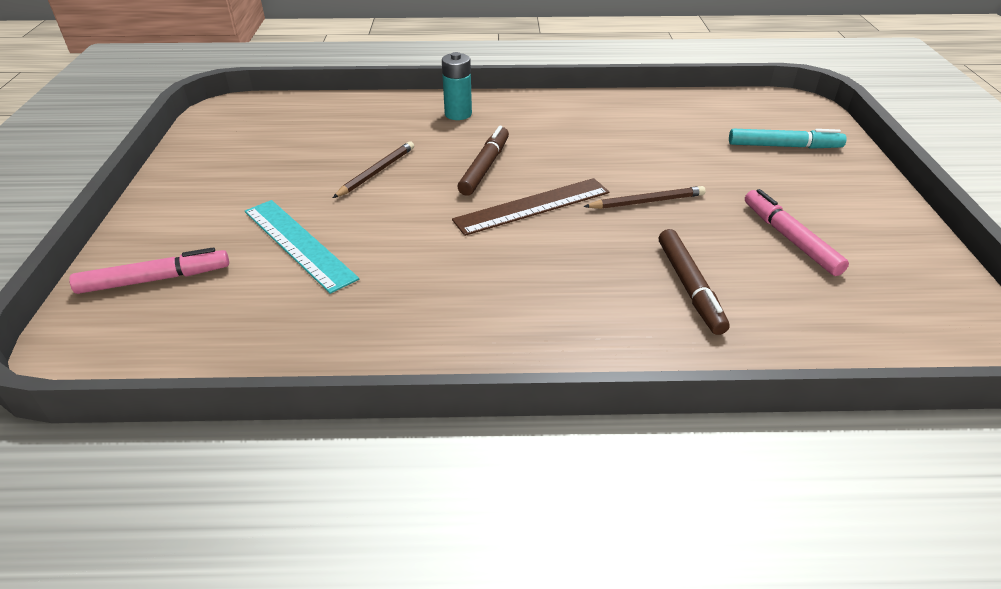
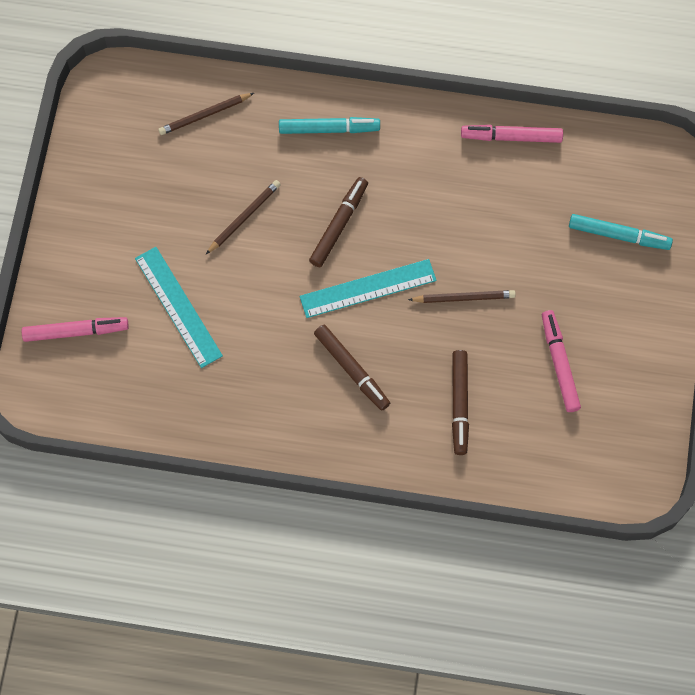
camera: 10 degrees right, 30 degrees up
(329, 117) = (205, 115): none -> brown pencil
(458, 114) = (329, 129): turquoise battery -> turquoise marker
(532, 206) = (368, 288): brown ruler -> turquoise ruler
(535, 272) = (352, 370): none -> brown marker
(639, 103) = (511, 137): none -> pink marker

